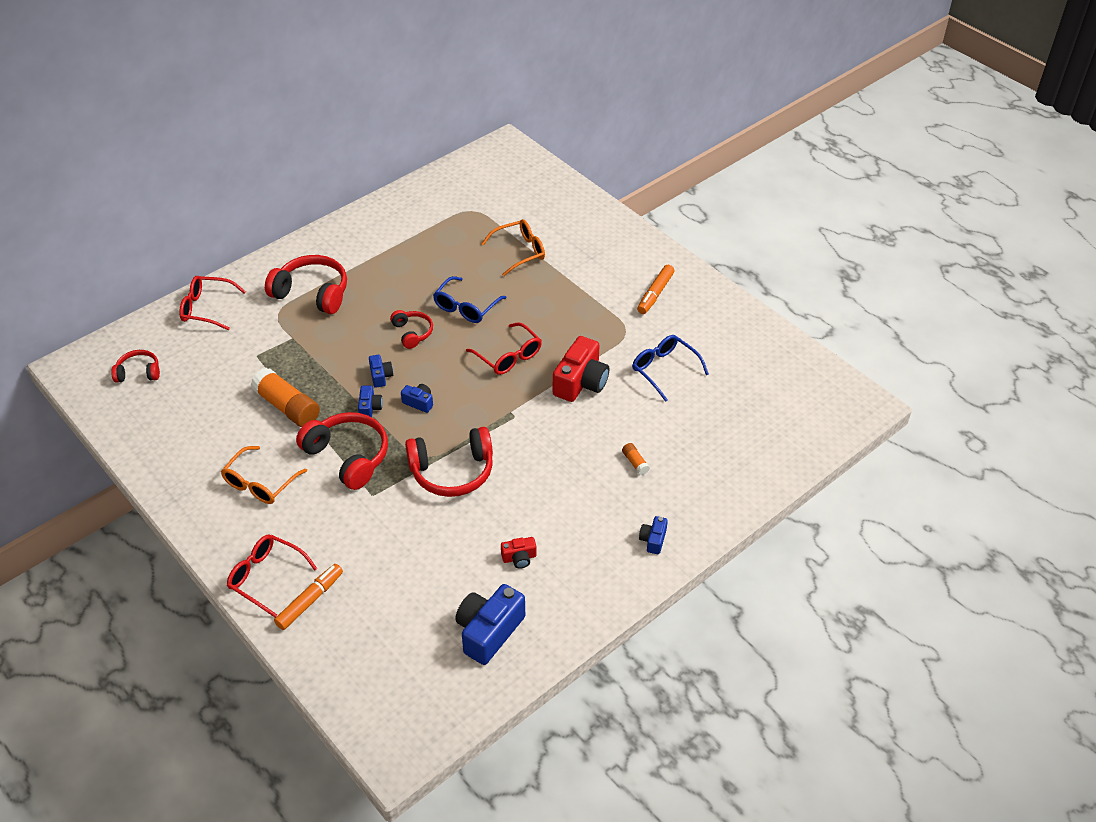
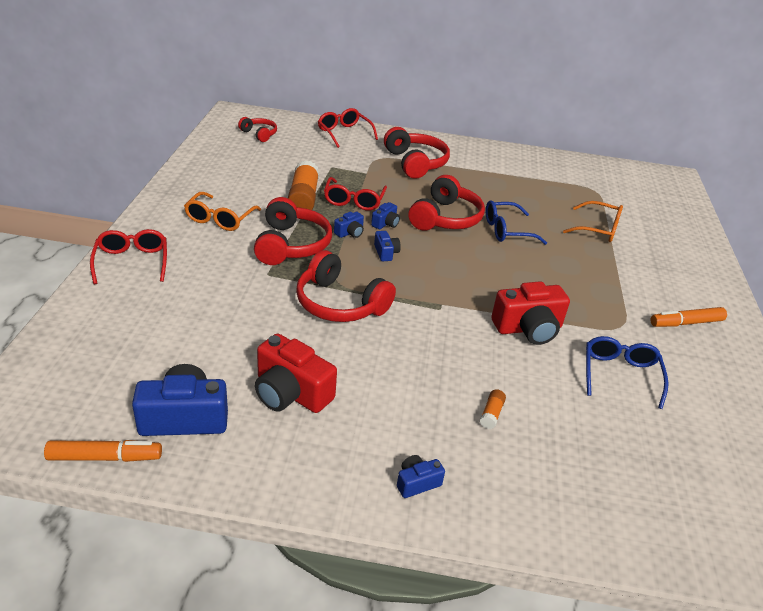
camera: 45 degrees right, 10 degrees down
(260, 483) = (220, 219): orange glasses -> orange glasses turned 60 degrees counterclockwise
(310, 600) = (127, 294): orange marker -> orange marker (105, 457)
(412, 333) = (445, 218): red headphones -> red headphones, size x1.80
(508, 356) = (494, 274): red glasses -> red glasses (354, 200)
(519, 558) = (291, 393): red camera -> red camera, size x2.00

